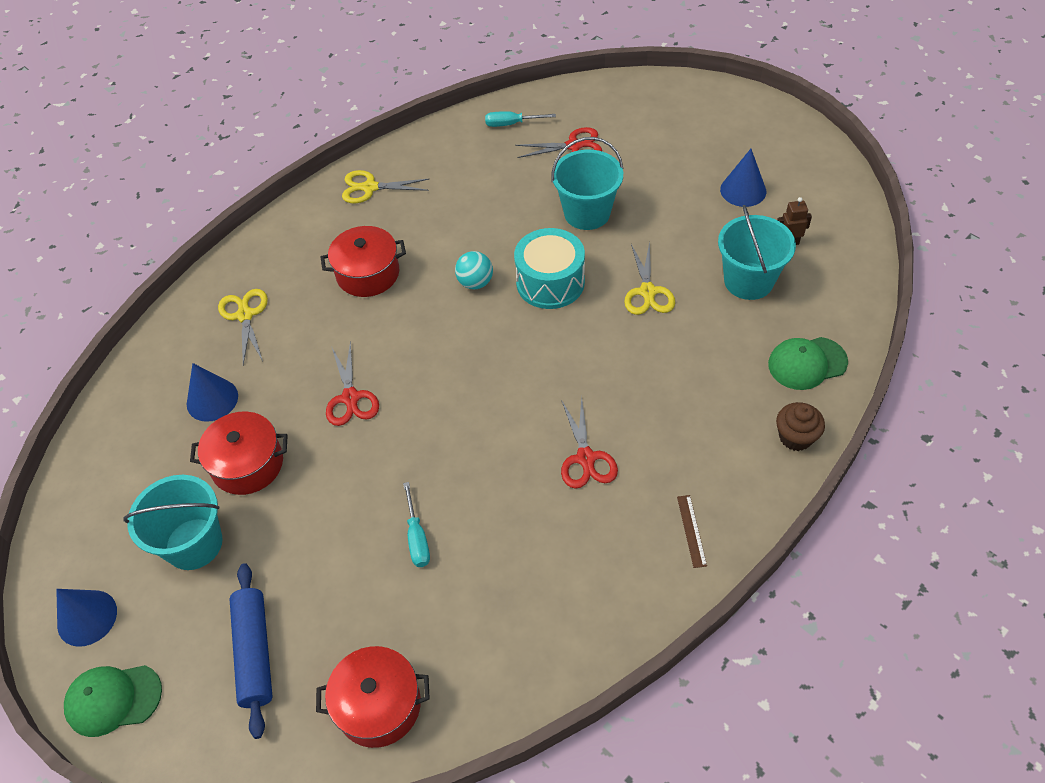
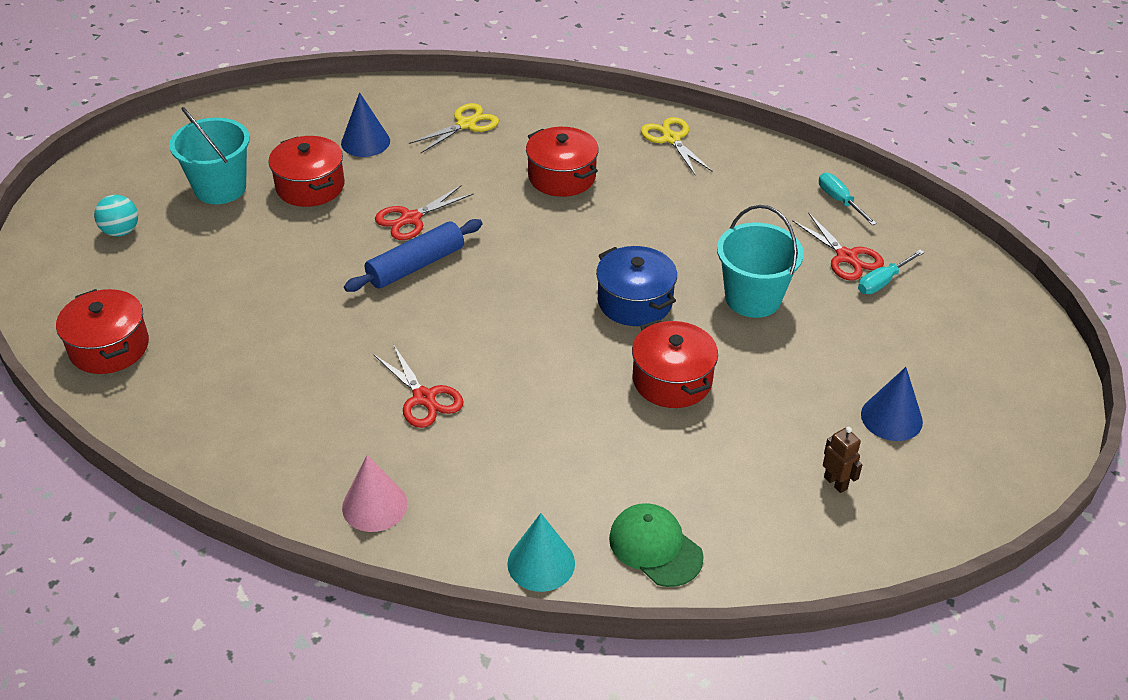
camera: 60 degrees right, 10 degrees down
(87, 618) = (133, 162): blue cone -> none
(113, 699) = (70, 203): green cap -> none
(254, 652) = (134, 259): blue rolling pin -> blue rolling pin (415, 265)
(417, 538) = (281, 313): turquoise screwdriver -> turquoise screwdriver (882, 282)
(475, 282) = (598, 249): turquoise ball -> turquoise ball (121, 231)
(550, 282) = (635, 301): turquoise drum -> blue pot
(586, 458) = (424, 398): red scissors -> red scissors turned 90 degrees counterclockwise
(647, 292) = (672, 380): yellow scissors -> red pot
(691, 531) = (374, 505): brown ruler -> pink cone
(748, 281) = (747, 461): turquoise bucket -> none
(795, 437) = (541, 563): brown cupcake -> turquoise cone

